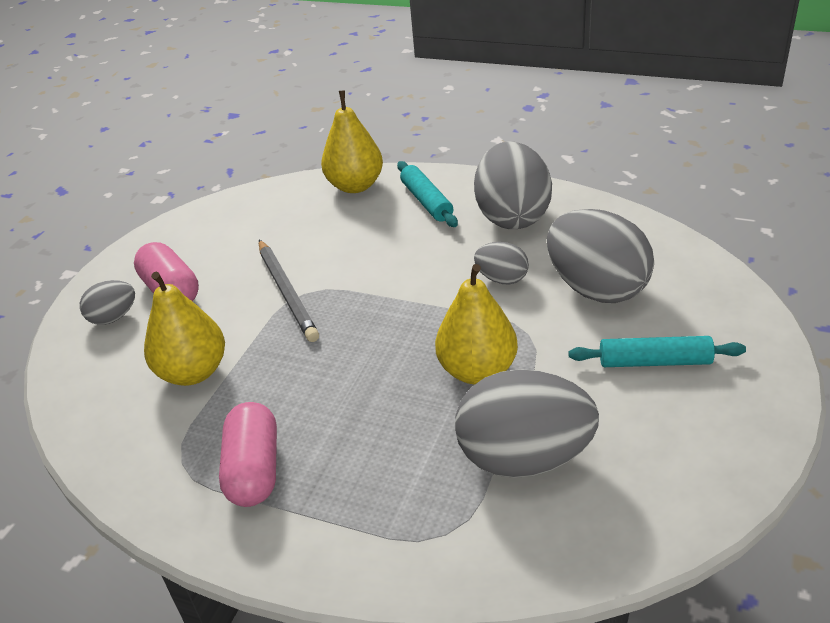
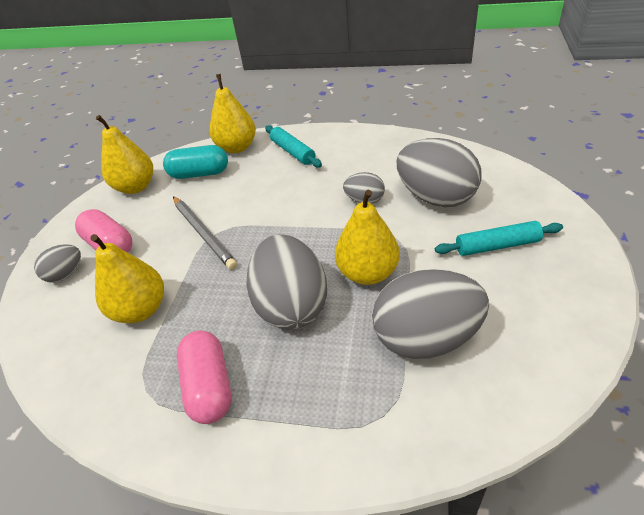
camera: 10 degrees left, 5 degrees up
(216, 221) = (136, 187): none -> yellow pear
(299, 214) = (199, 174): none -> turquoise capsule
(512, 216) = (358, 154): grey egg -> grey egg (291, 305)

